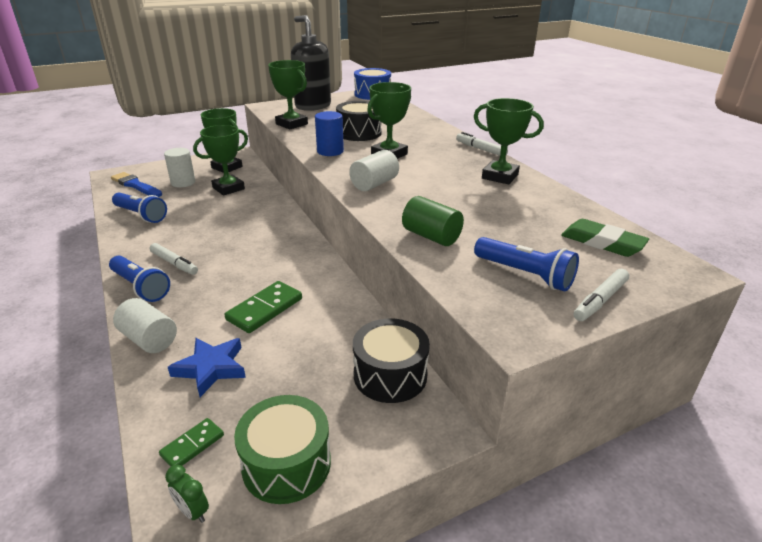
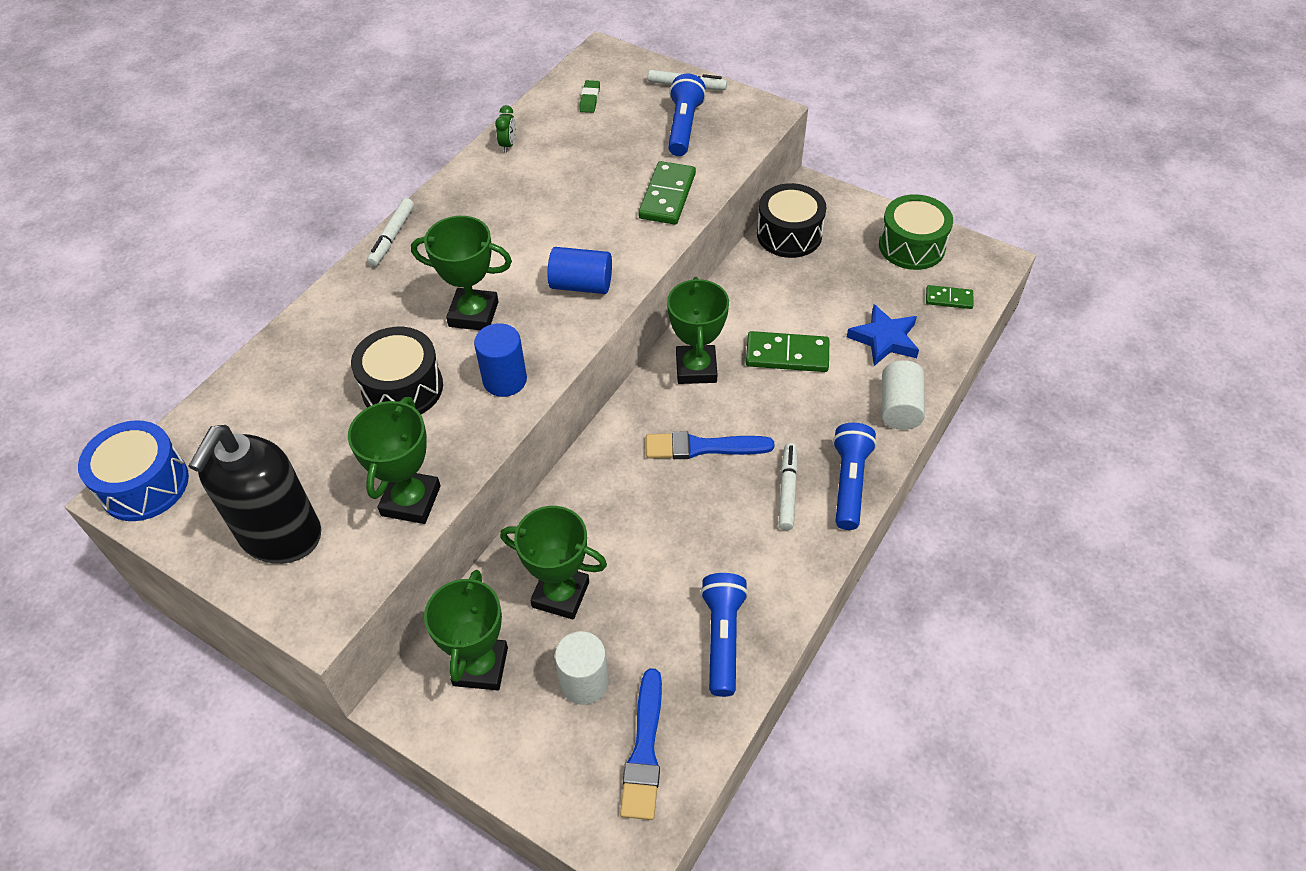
camera: 120 degrees left, 20 degrees up
(193, 511) = (981, 267): green clock -> green clock (508, 145)
(244, 248) = (702, 447): none -> blue brush
(374, 184) = (581, 285): white cylinder -> blue cylinder
(431, 236) = (667, 196): green cylinder -> green domino
(500, 176) = (479, 195): green trophy -> green trophy (696, 368)
(602, 243) = (590, 99): green eraser -> green eraser, size x0.57

